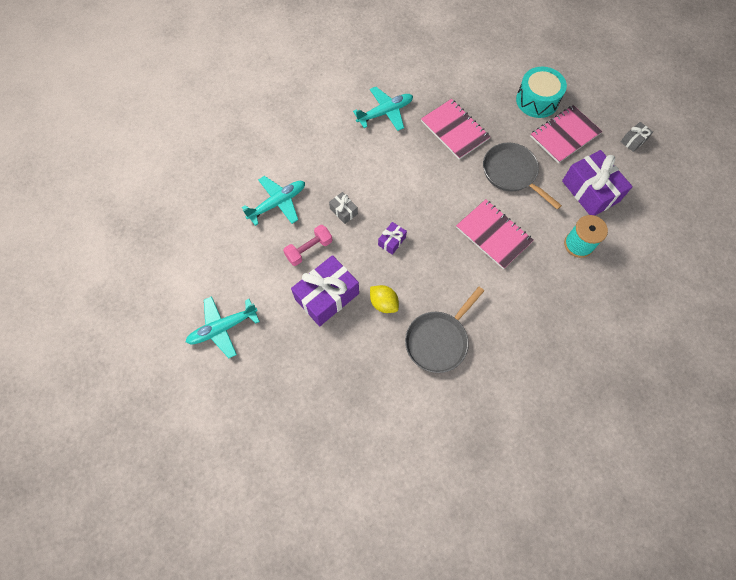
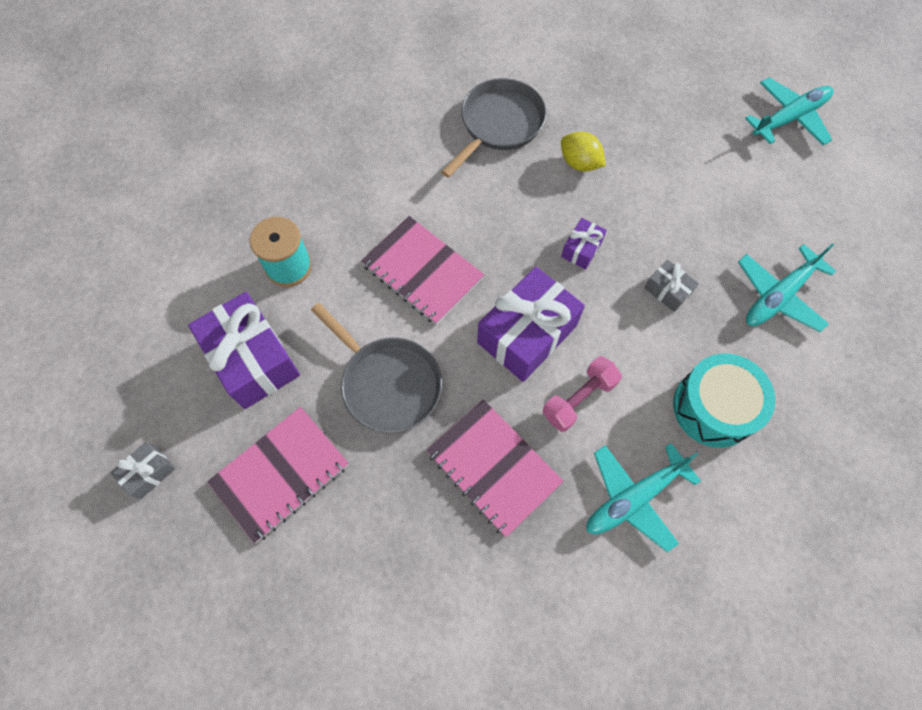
camera: 175 degrees right, 0 degrees up
(309, 249) = (705, 227): pink dumbbell -> pink dumbbell (579, 399)
(327, 296) = (661, 166): purple gift -> purple gift (527, 334)
(537, 100) = (325, 557): turquoise drum -> turquoise drum (714, 407)

